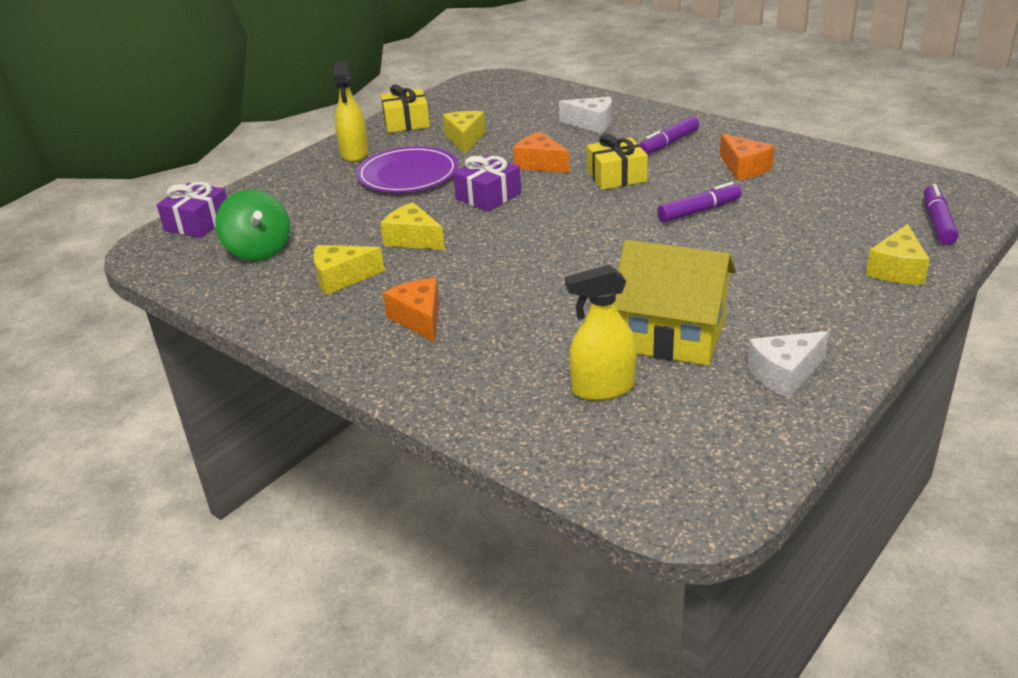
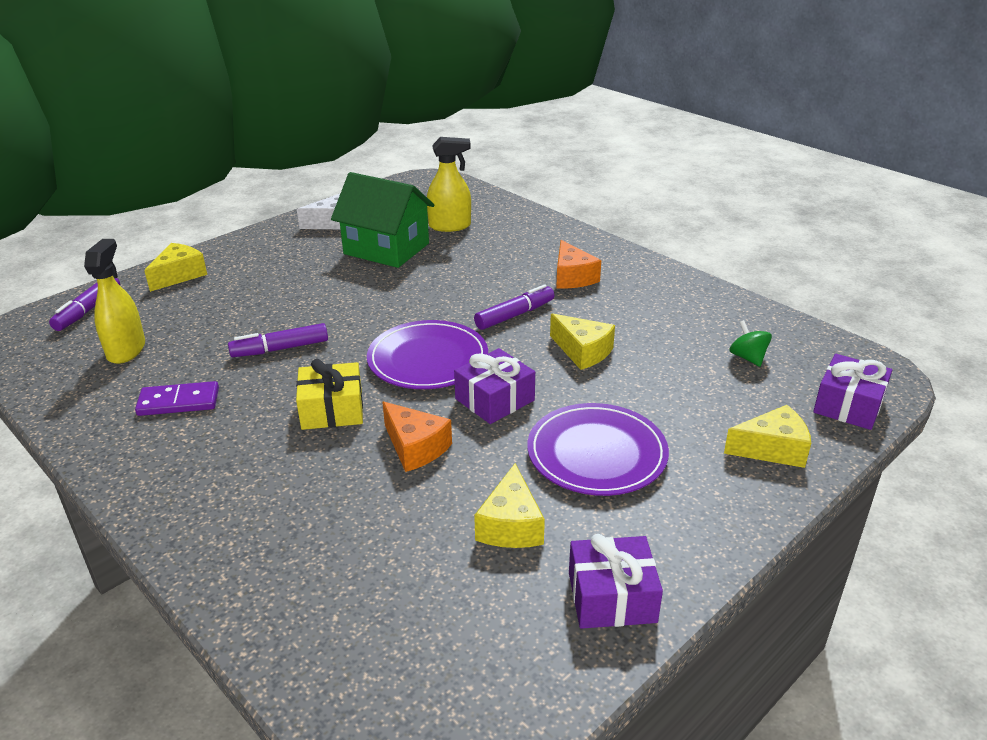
camera: 175 degrees left, 0 degrees up
(258, 250) = (748, 357): green spinning top -> green spinning top, size x0.56
(341, 278) = (647, 318): yellow cheese -> yellow cheese (772, 449)
(354, 153) = (686, 516): yellow spray bottle -> yellow spray bottle (126, 350)
(406, 122) = (612, 597): yellow gift -> purple gift
(556, 217) = (428, 359): none -> purple plate
(592, 124) = (301, 531): white cheese -> none
(668, 143) = (226, 463): purple marker -> purple marker (515, 315)
(672, 336) = (386, 249): yellow house -> green house
(744, 168) = (179, 402): orange cheese -> purple domino

